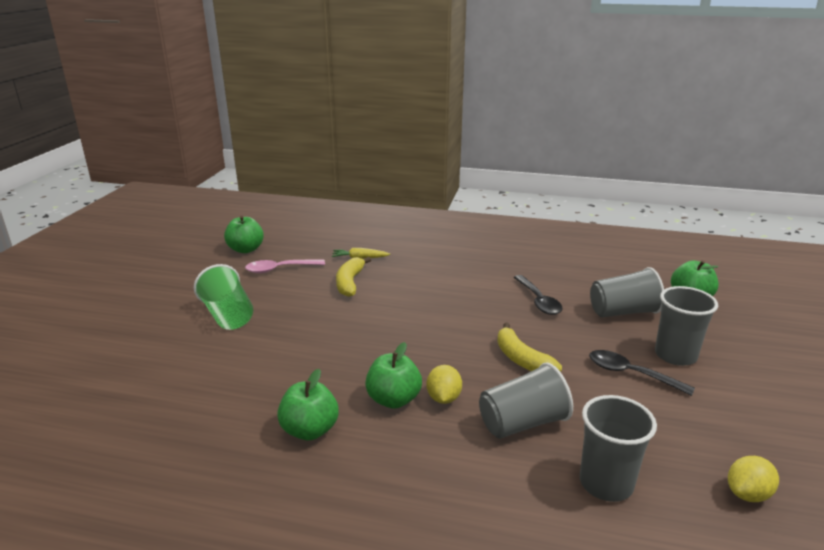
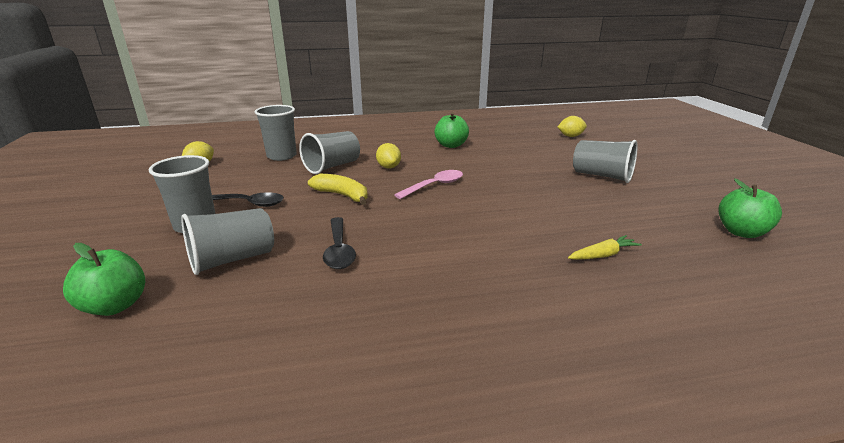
camera: 155 degrees right, 0 degrees up
(105, 399) = (570, 136): none -> yellow lemon
(228, 316) = (601, 176): green cup -> grey cup
(280, 269) = (653, 219): pink spoon -> pink spoon (434, 186)
(350, 283) = (561, 222): yellow banana -> none
(393, 400) = (419, 161): green apple -> none
(538, 301) = (339, 250): black spoon -> black spoon turned 150 degrees counterclockwise

